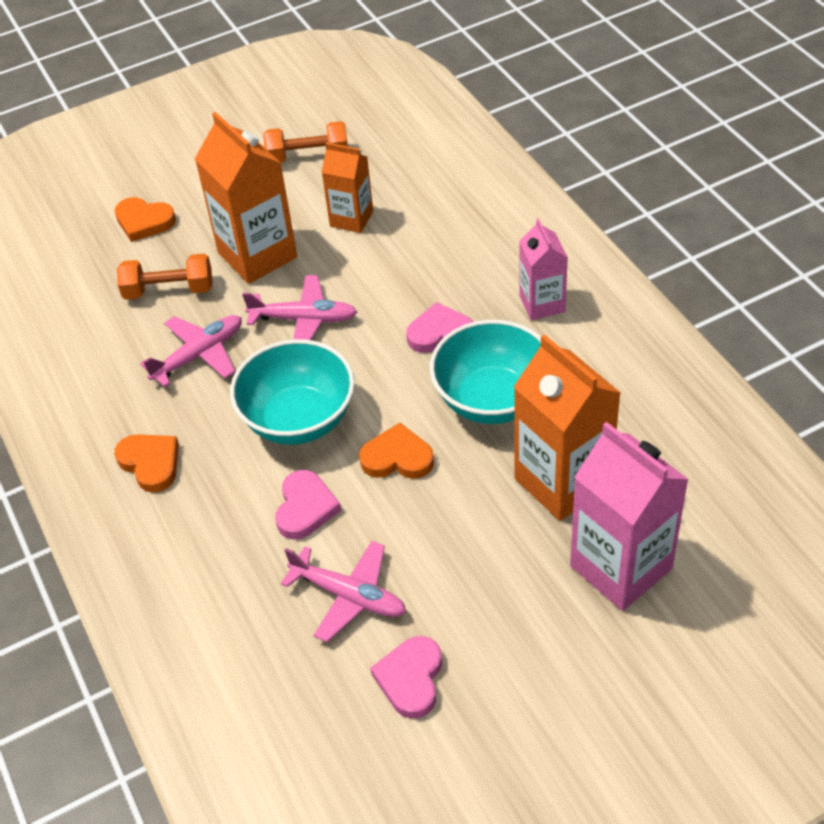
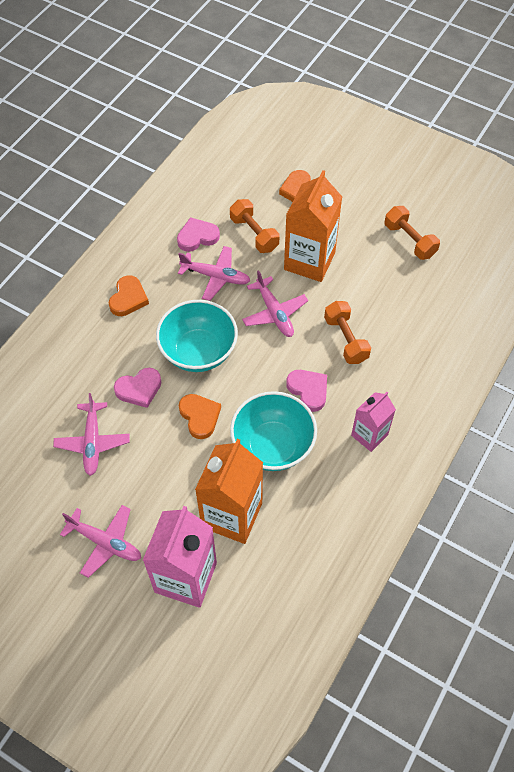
camera: 55 degrees right, 10 degrees up
(351, 219) = (372, 292): orange carton -> none
(397, 269) = (346, 339): none -> orange dumbbell
(411, 679) = (55, 501): pink heart -> pink heart (197, 237)
(514, 641) = (105, 542): none -> pink plane

